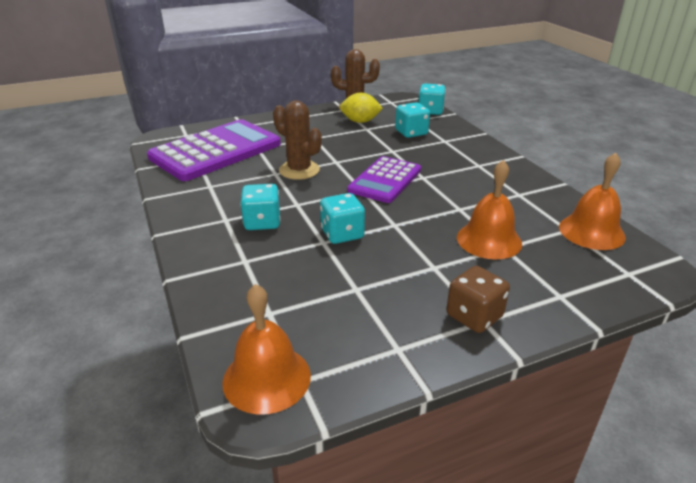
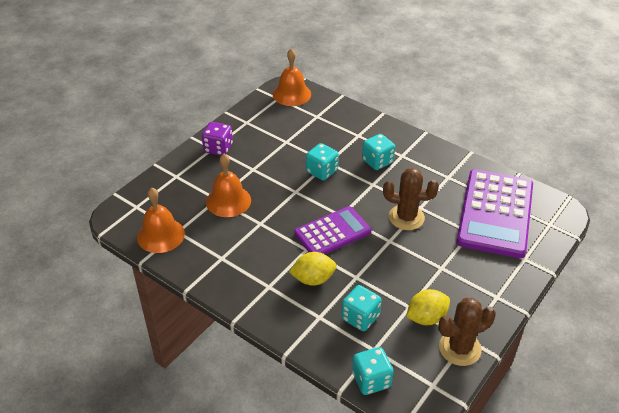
camera: 150 degrees right, 10 degrees up
(385, 180) = (332, 232): purple calculator -> purple calculator turned 60 degrees clockwise
(433, 158) = (313, 279): none -> yellow lemon
(474, 316) = (218, 148): brown dice -> purple dice

